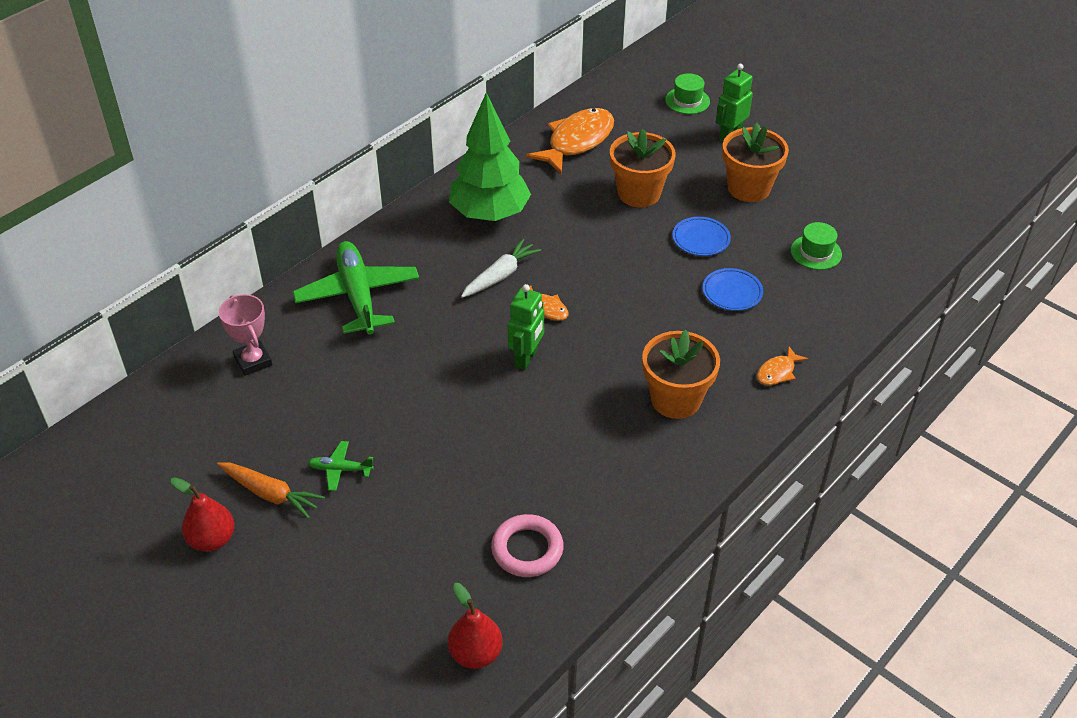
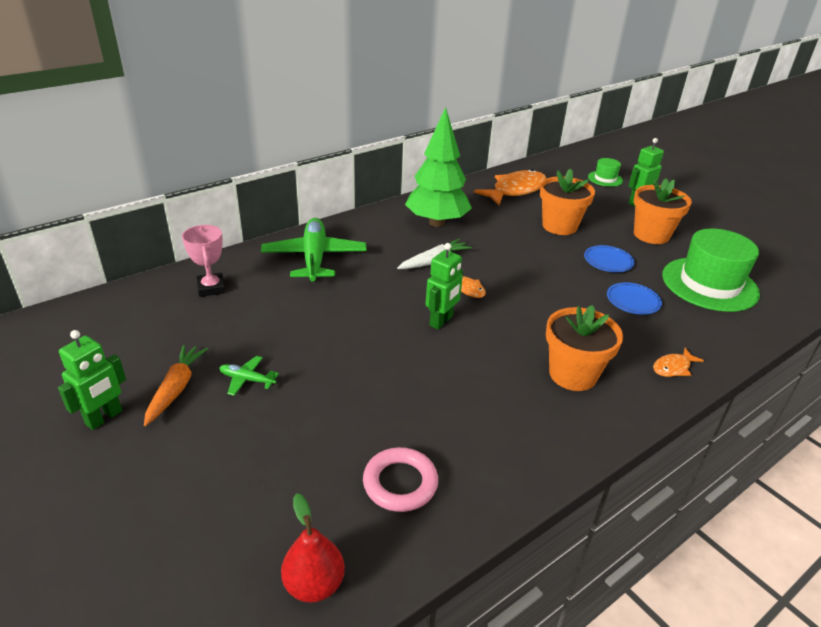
camera: 10 degrees right, 10 degrees down
(212, 539) = (104, 418): red pear -> green robot
(270, 494) = (176, 389): orange carrot -> orange carrot turned 120 degrees counterclockwise
(816, 252) = (709, 284): green hat -> green hat, size x2.08

